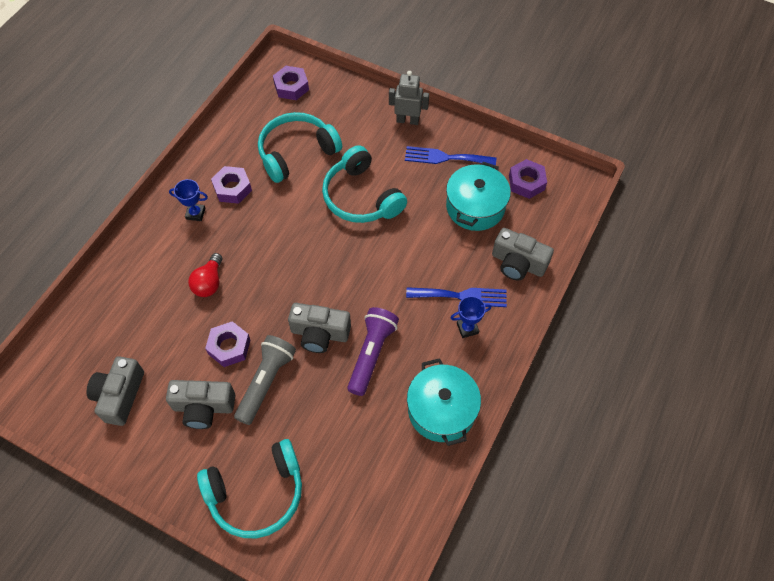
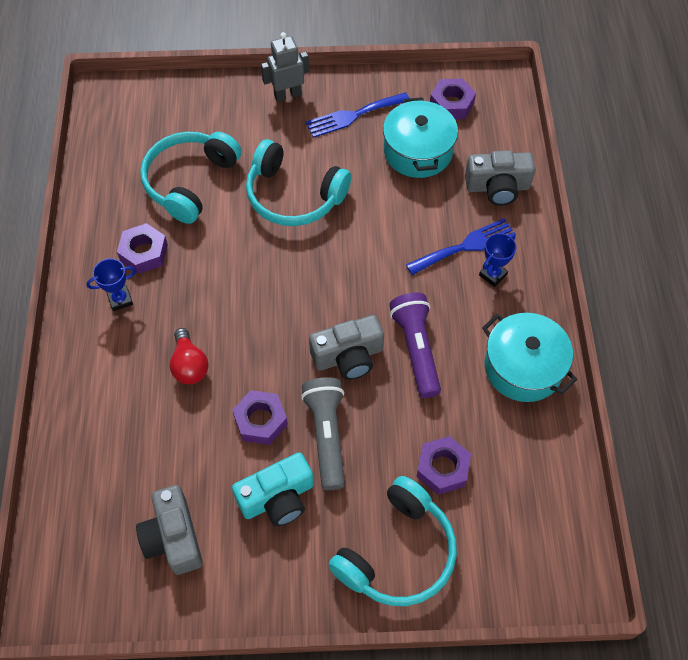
camera: 30 degrees left, 0 degrees up
(203, 407) = (277, 498): grey camera -> turquoise camera
(291, 87) = (134, 114): purple nut -> purple nut (442, 468)

